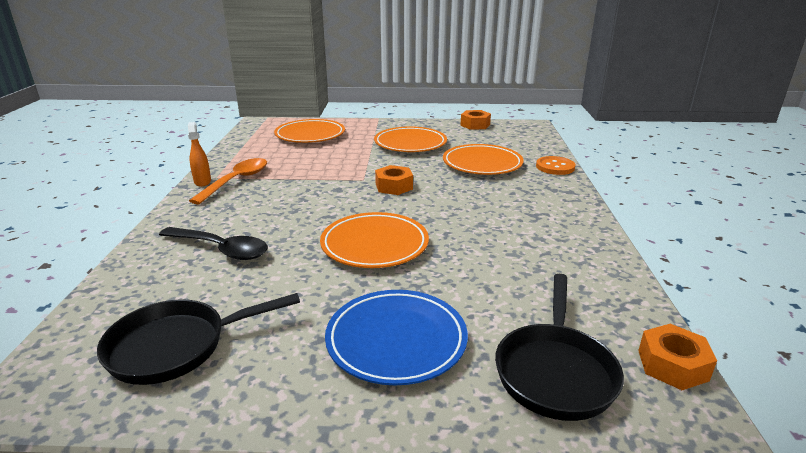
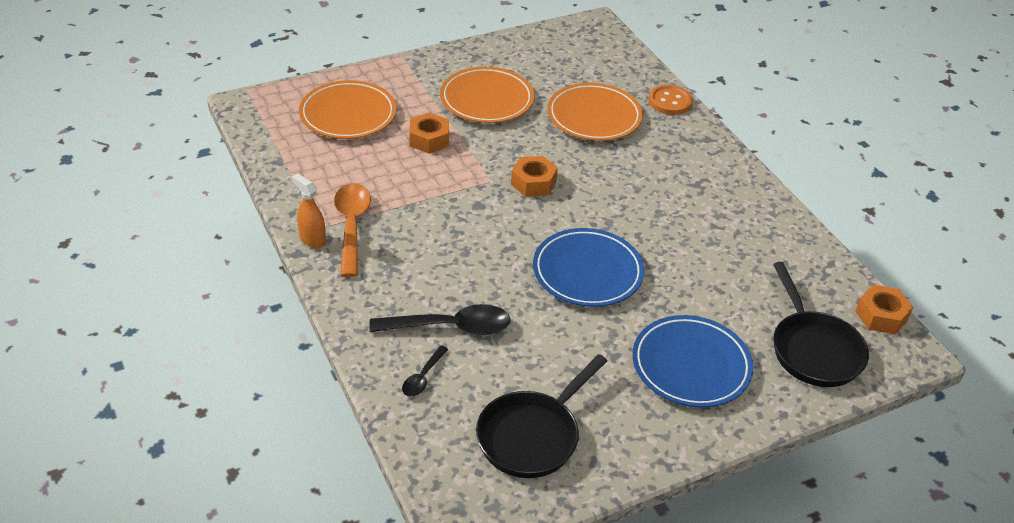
camera: 30 degrees left, 15 degrees up
(155, 274) = (423, 377): none -> black spoon
(374, 245) = (587, 272): orange plate -> blue plate
(475, 125) = (531, 40): orange nut -> orange nut (429, 139)

